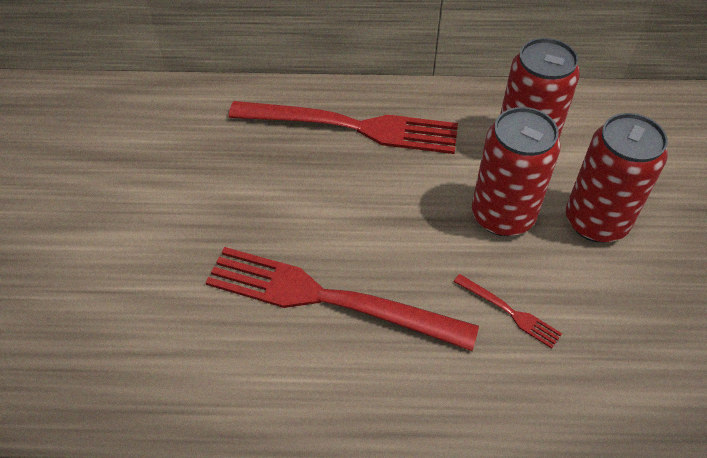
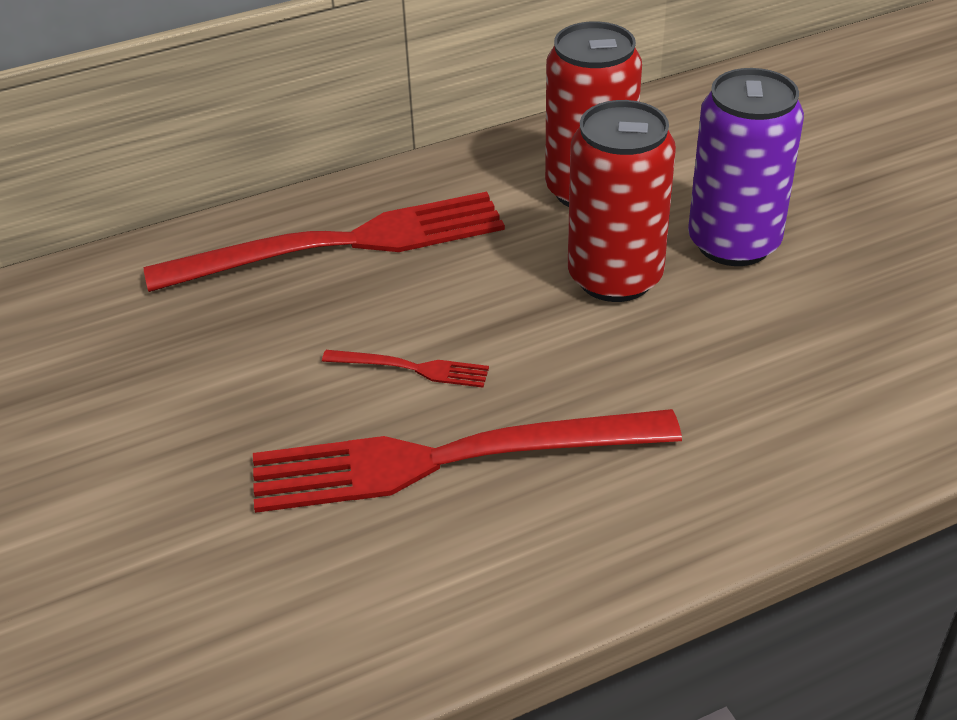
camera: 25 degrees left, 10 degrees down
(509, 312) = (696, 381): red fork -> red fork (411, 368)
(596, 221) = (733, 243): red can -> purple can

